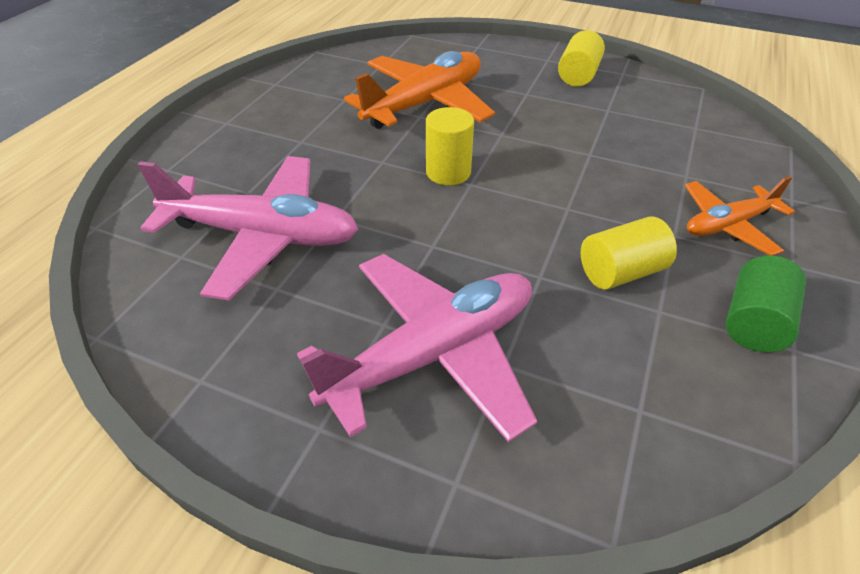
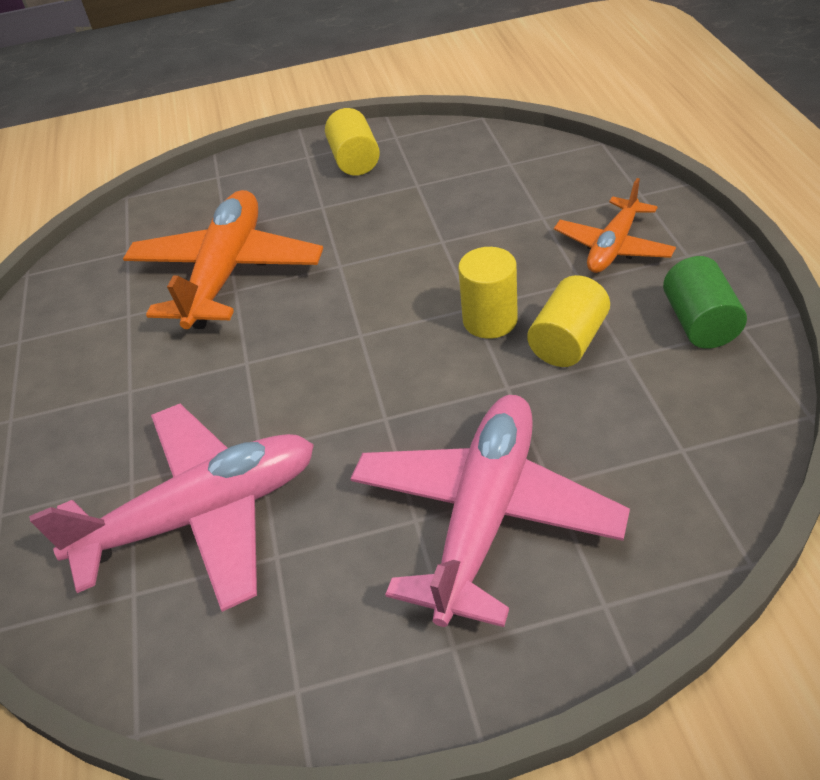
camera: 30 degrees left, 0 degrees up
(448, 172) = (326, 335): yellow cylinder -> yellow cylinder (490, 320)

